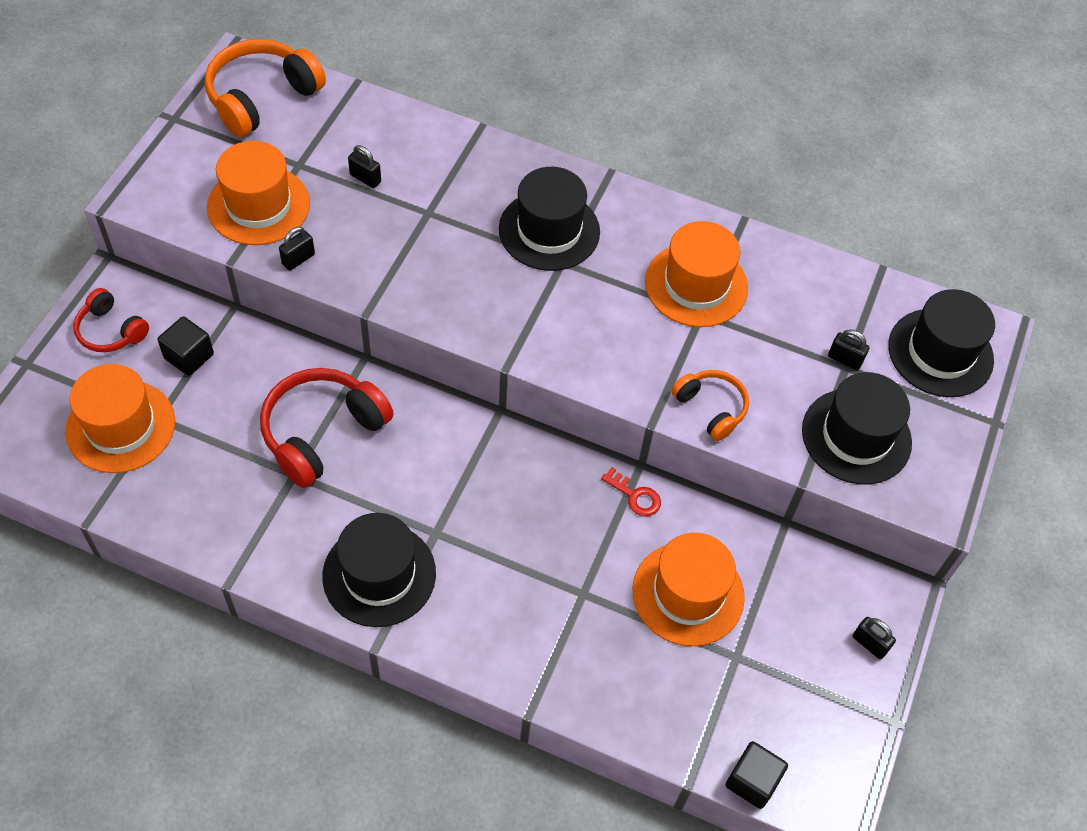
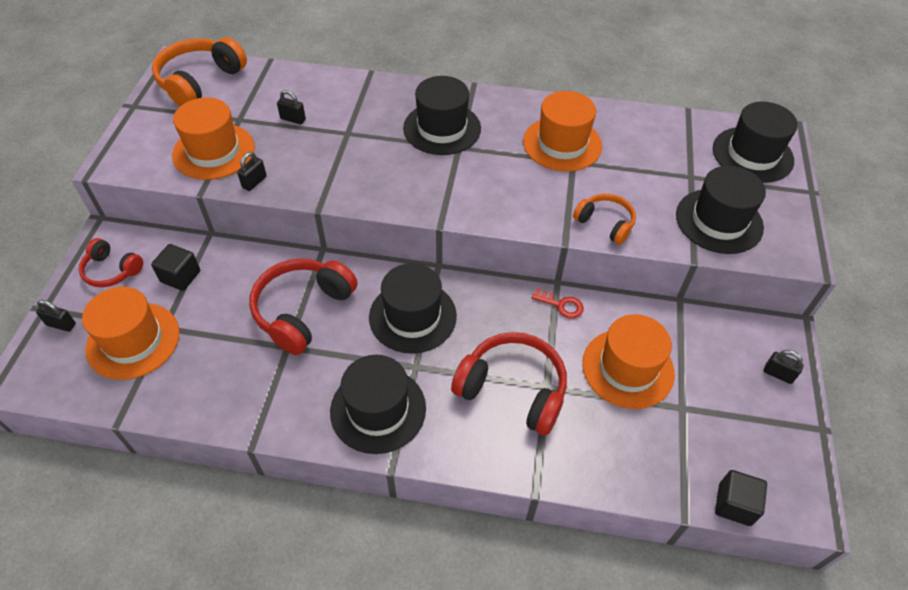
camera: 10 degrees left, 5 degrees down
(450, 469) = (412, 316): none -> black hat
(542, 587) = (513, 389): none -> red headphones
(844, 359) = (688, 172): black padlock -> black padlock (61, 324)

